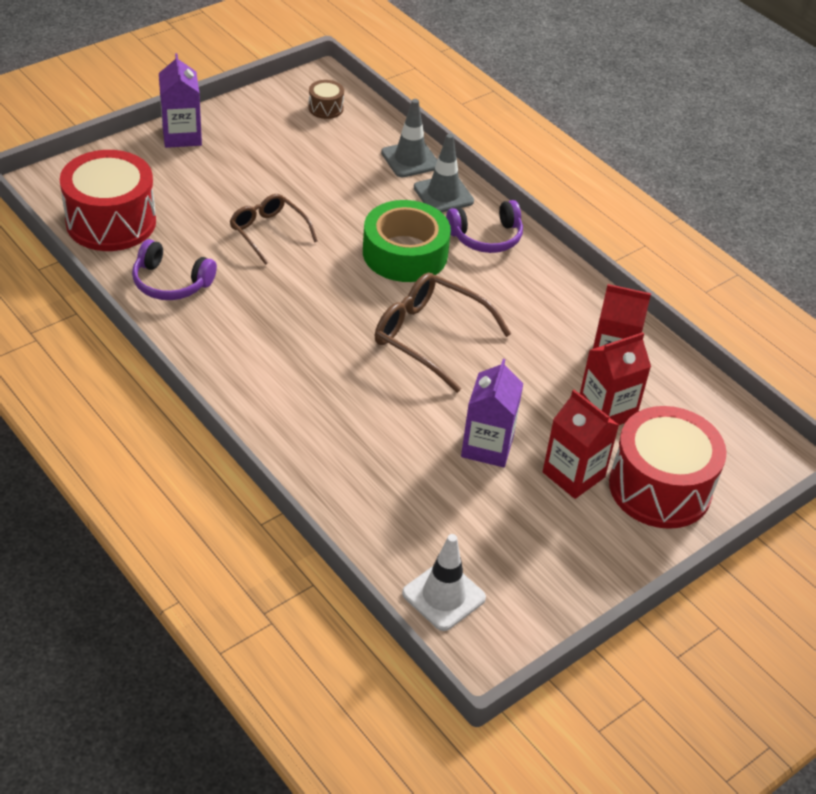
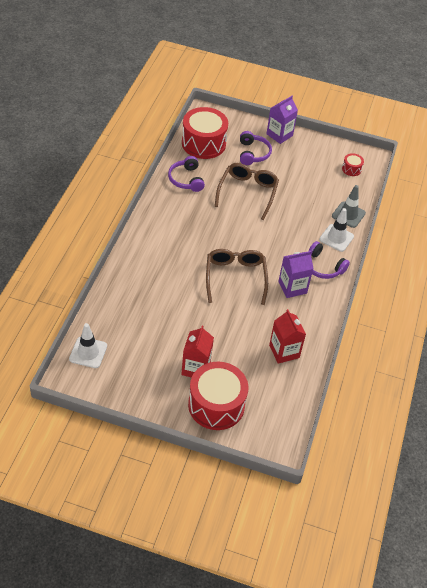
camera: 55 degrees right, 5 degrees up
(191, 183) = (253, 153): none -> purple headphones
(269, 232) = (247, 193): brown glasses -> brown glasses, size x1.51
(326, 108) = (351, 169): brown drum -> red drum
(405, 253) = (281, 243): green tape -> none
(443, 194) = (336, 238): grey traffic cone -> white traffic cone
(487, 446) = (186, 329): purple carton -> purple carton (292, 287)
(606, 411) = (248, 363): red carton -> none

